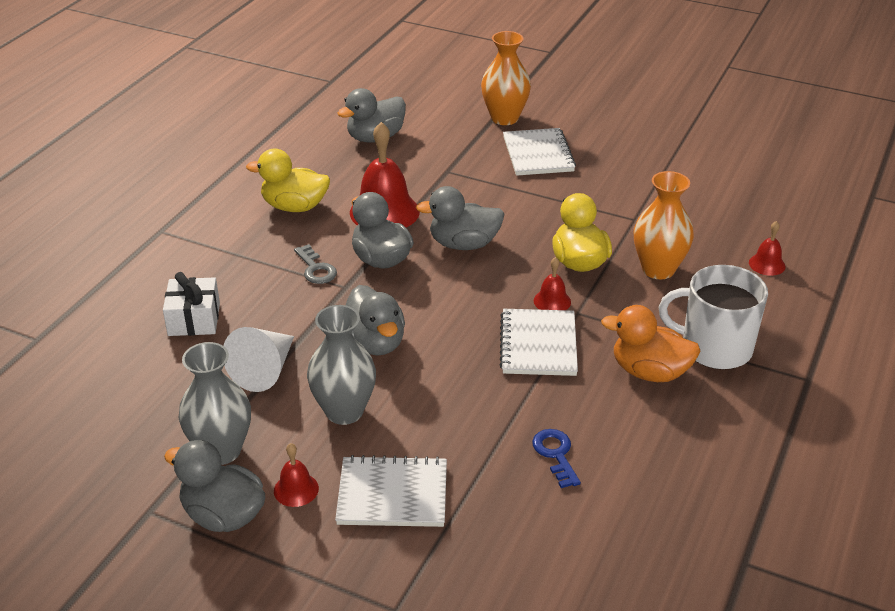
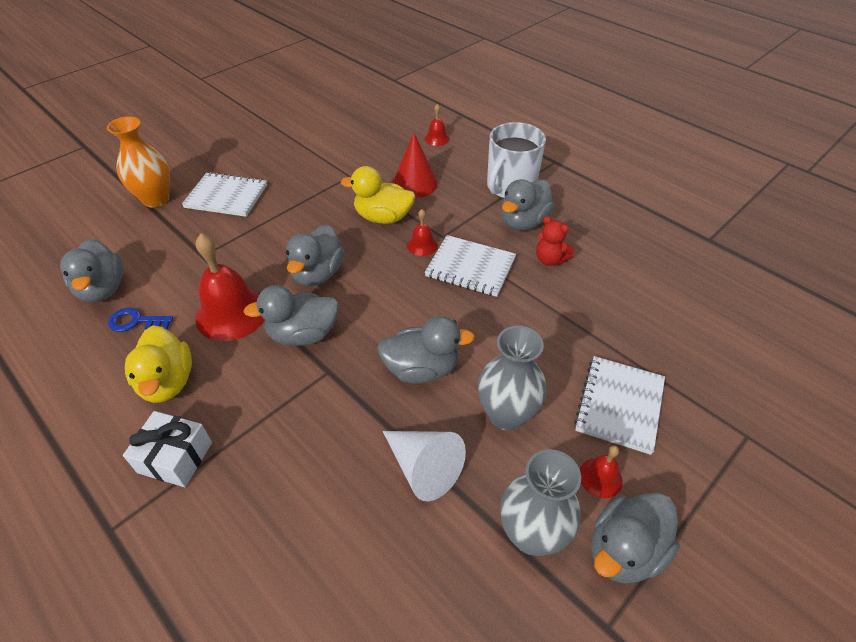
camera: 70 degrees left, 10 degrees up
(194, 319) = (307, 522): white gift -> white gift (175, 457)
(294, 207) = (167, 382): yellow duck -> yellow duck turned 45 degrees counterclockwise
(316, 269) = (286, 388): grey key -> none
(555, 454) = (595, 294): blue key -> blue key (136, 321)
(593, 406) = (550, 260): none -> red teddy bear
(649, 372) = (523, 222): orange duck -> grey duck
(658, 269) = (415, 183): orange vase -> red cone

